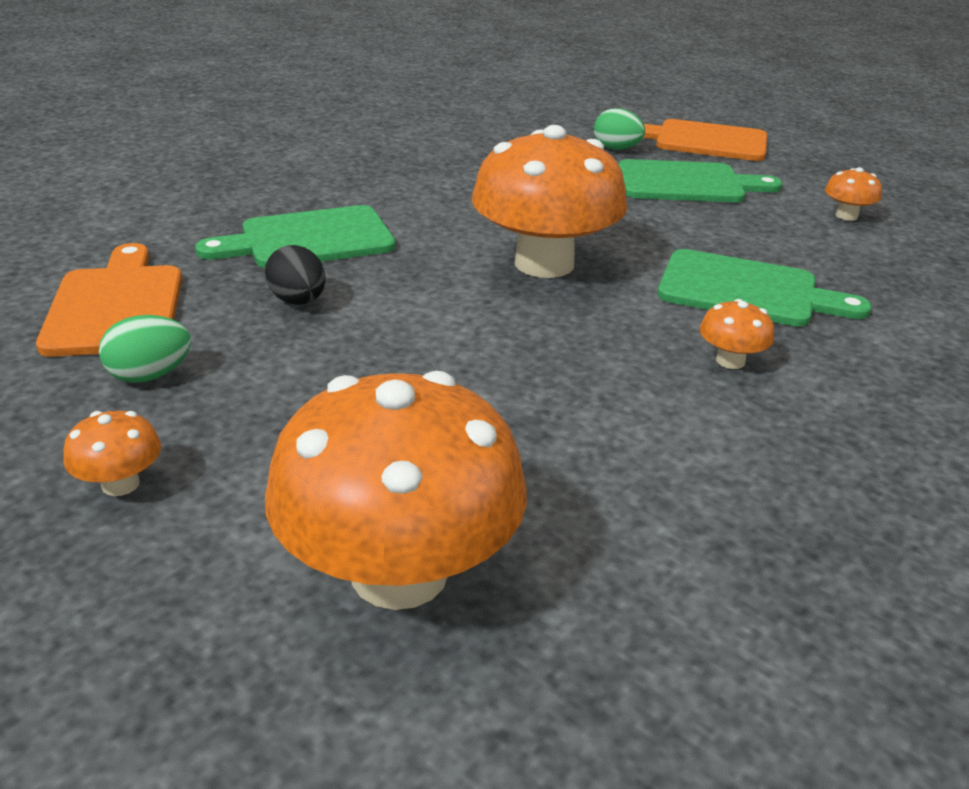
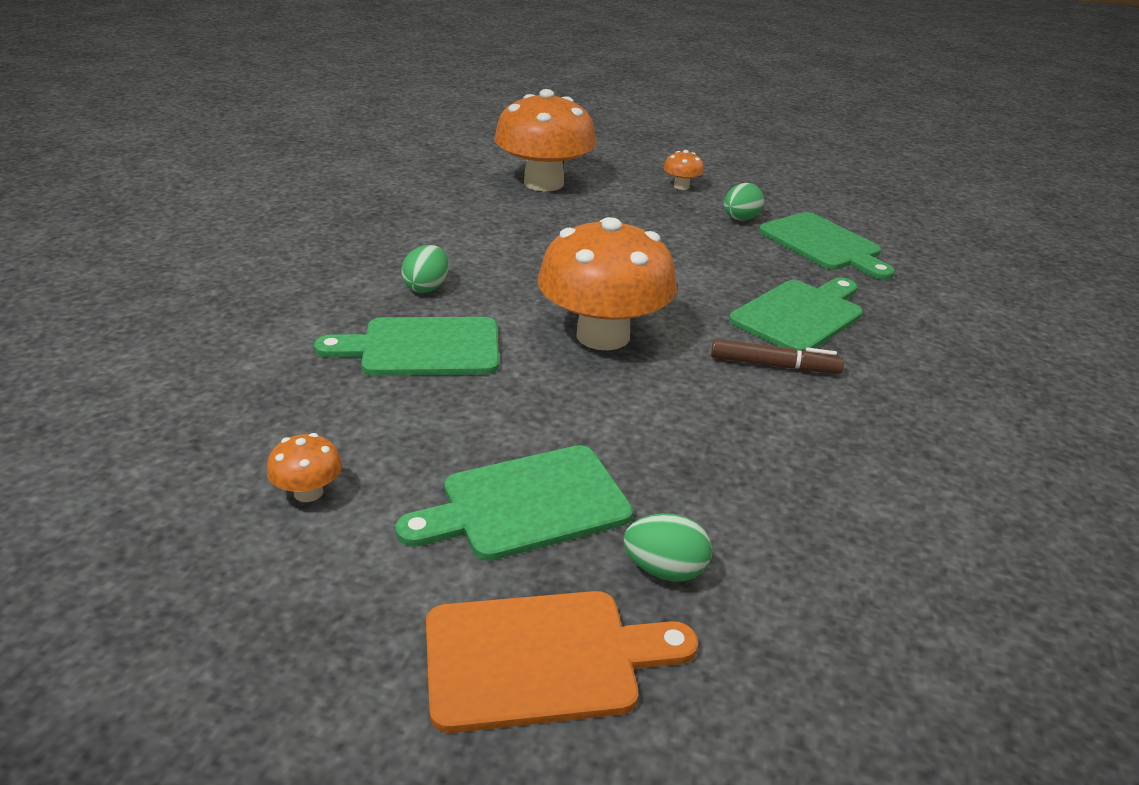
camera: 155 degrees right, 0 degrees up
(116, 306) = (823, 245): orange cutting board -> green cutting board
(298, 301) = (732, 268): black egg -> none
(406, 211) = (774, 365): none -> brown marker
(730, 361) = (426, 287): orange mushroom -> green egg

